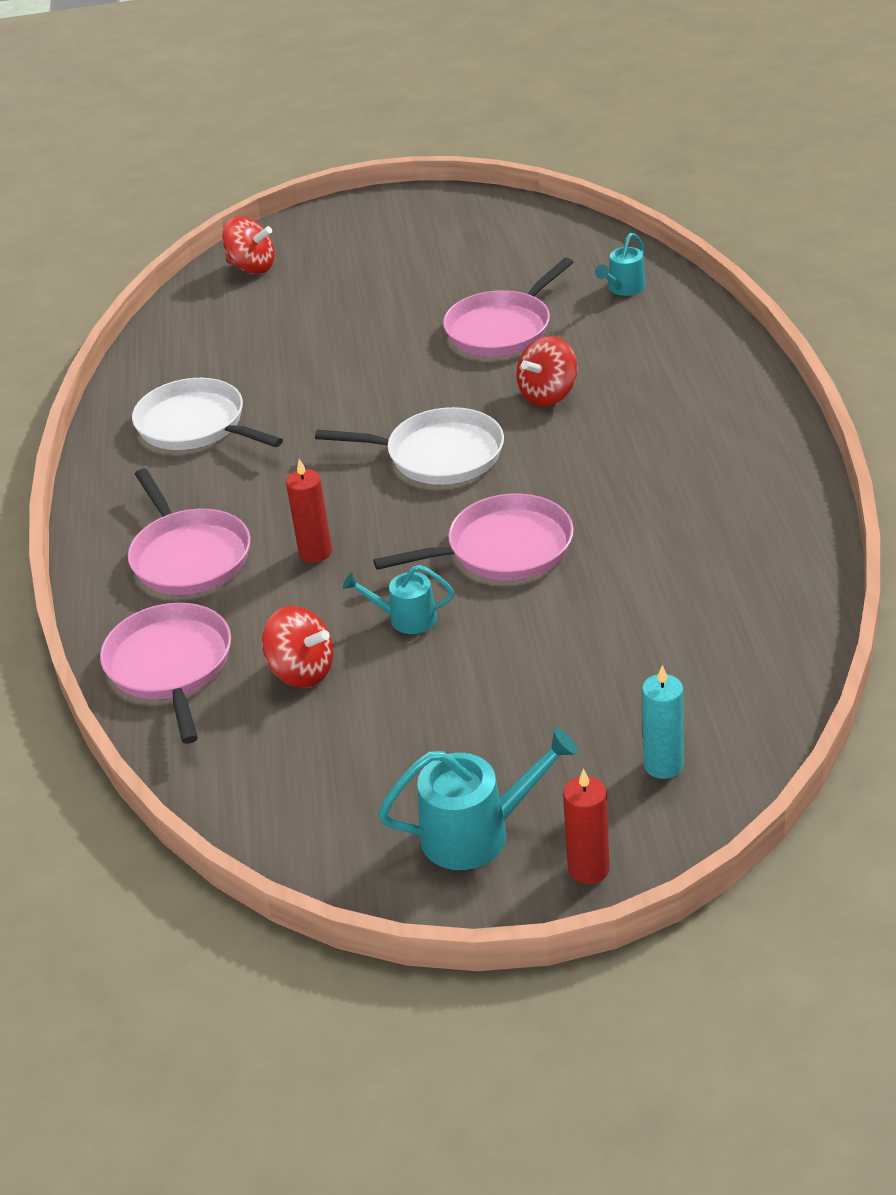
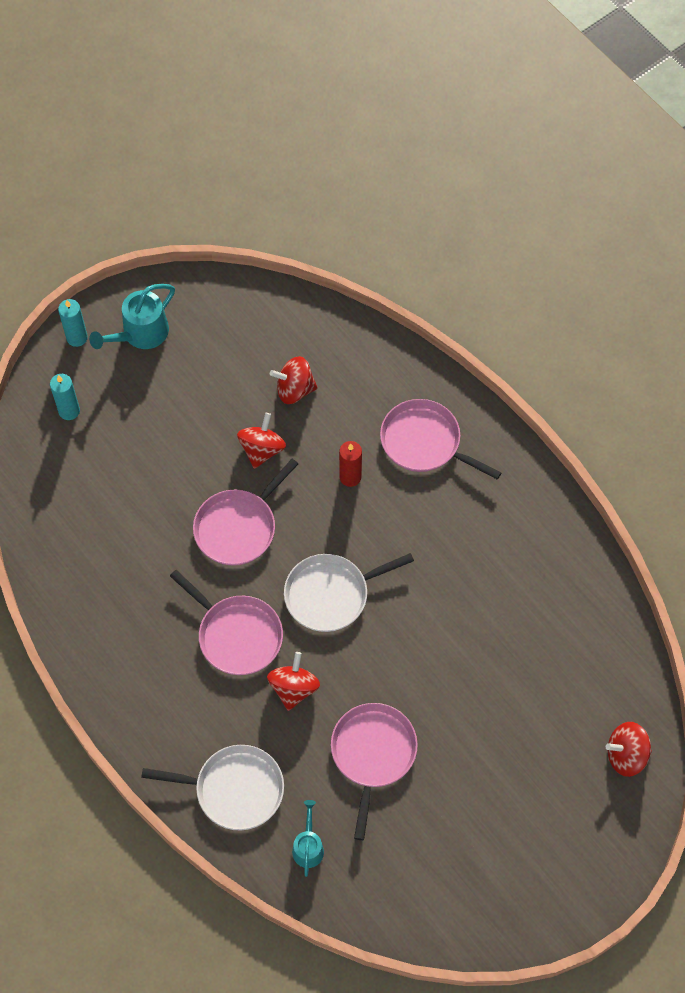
camera: 145 degrees right, 25 degrees up
(170, 666) = (369, 363): pink pan -> pink pan (237, 635)
(195, 425) = (516, 556): white pan -> white pan (235, 789)
(406, 618) = (262, 449): turquoise watering can -> red spinning top
(588, 869) = (77, 337): red candle -> turquoise candle

